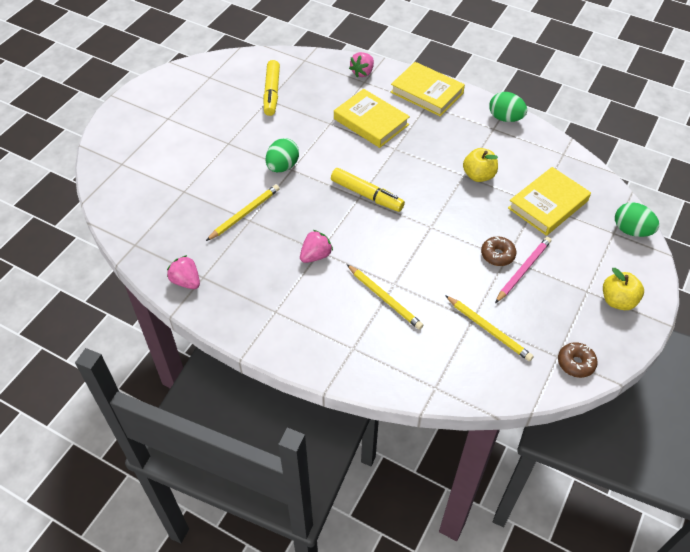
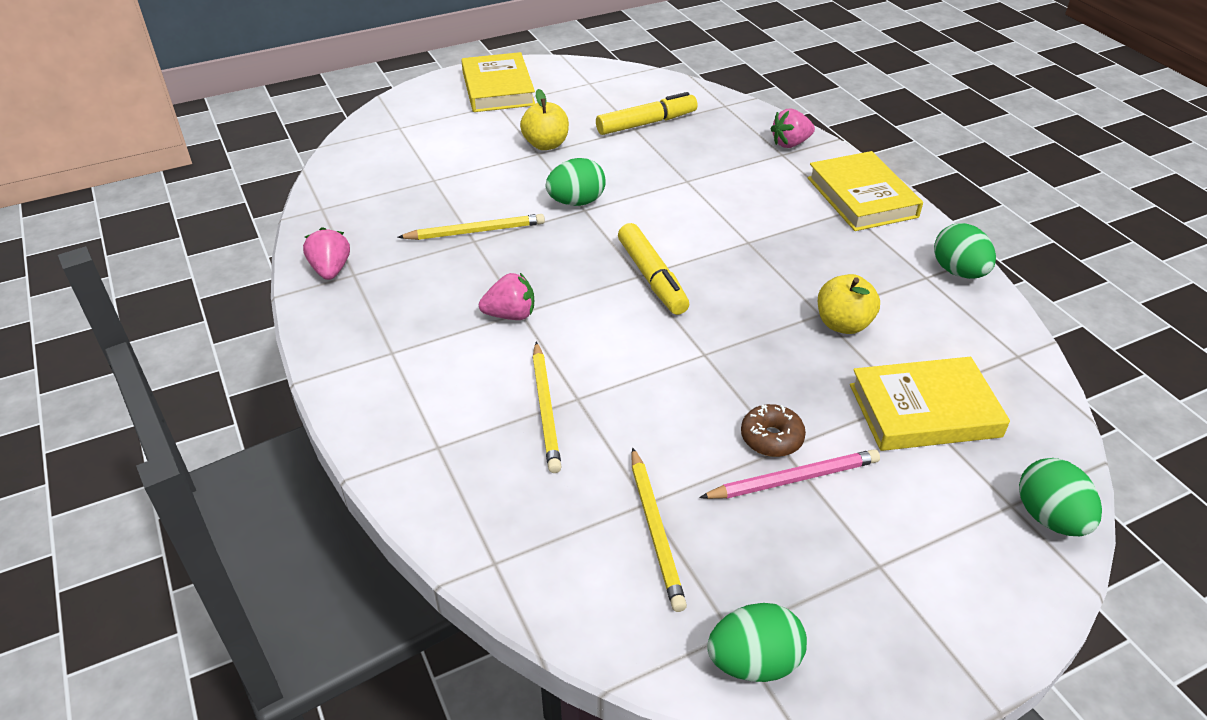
camera: 35 degrees right, 10 degrees down
(271, 93) = (646, 123): yellow marker -> yellow marker turned 150 degrees counterclockwise
(371, 122) = (745, 200): yellow book -> yellow book (498, 88)
(575, 363) = (753, 662): brown donut -> green egg
(618, 301) = (924, 610): yellow apple -> yellow apple (546, 144)

